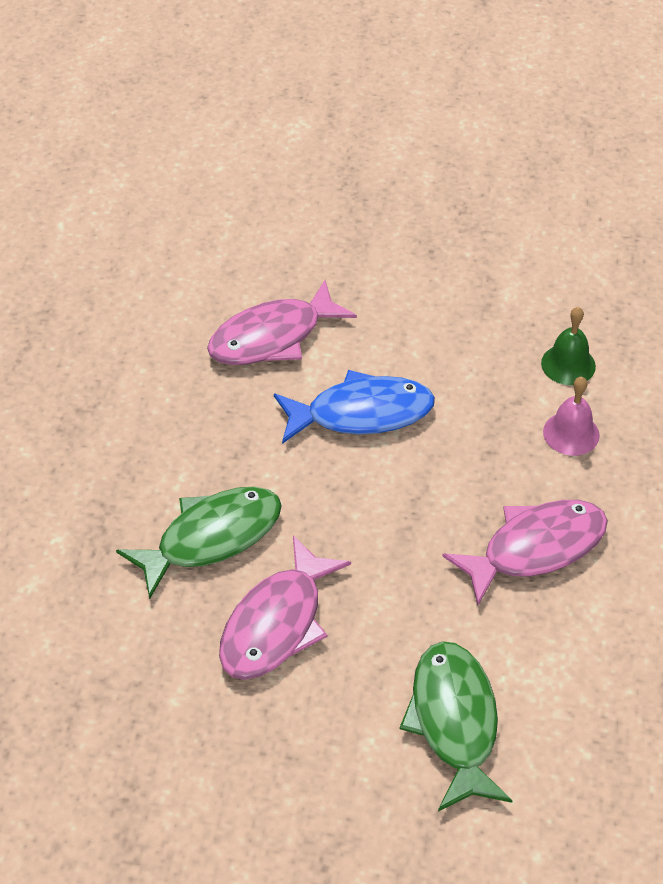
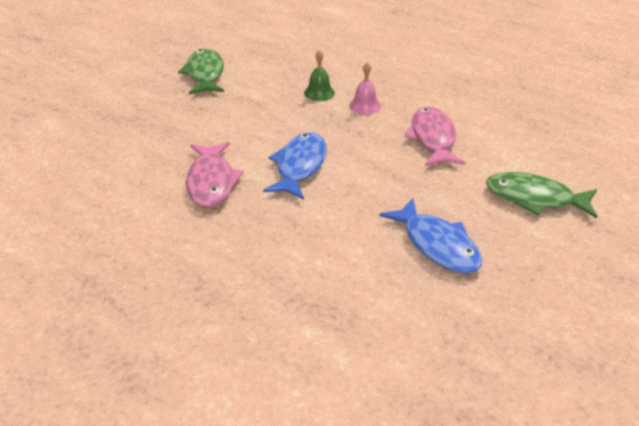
camera: 65 degrees left, 10 degrees down
(211, 538) = (355, 254): green fish -> green fish (205, 74)
(277, 623) = (437, 245): pink fish -> blue fish

